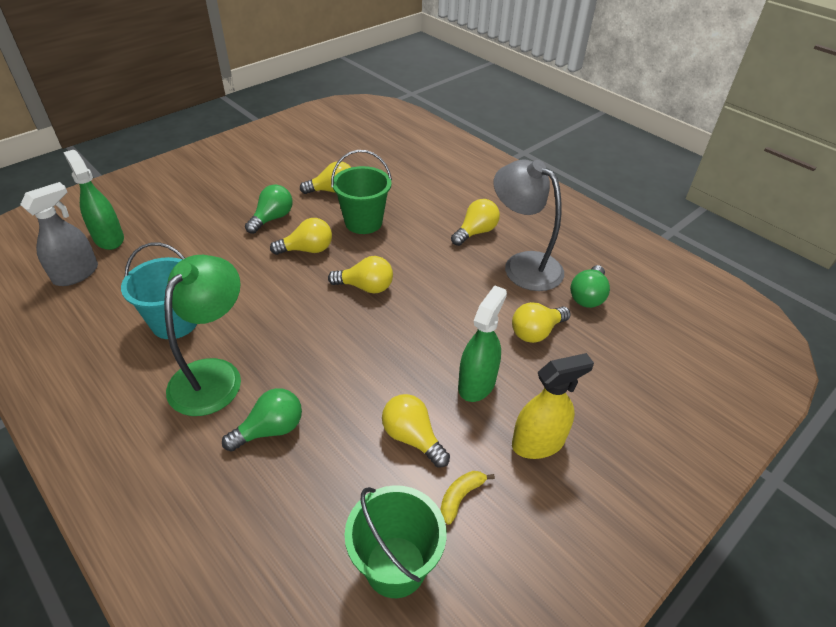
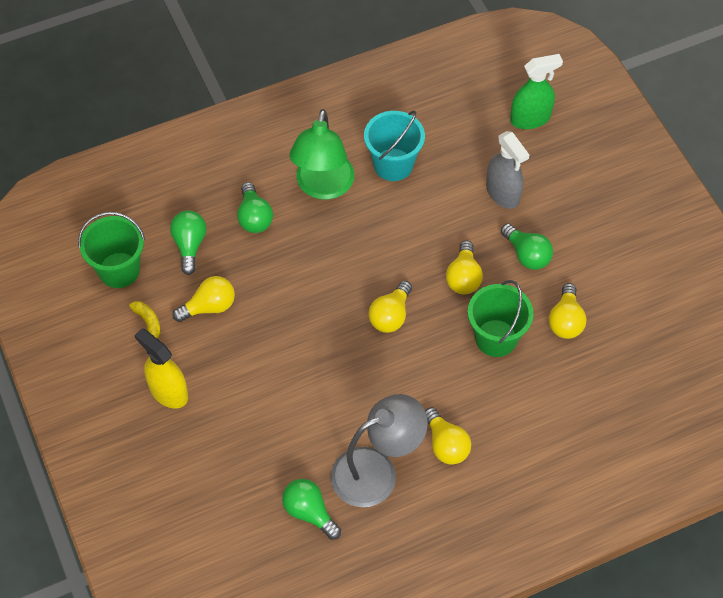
camera: 110 degrees right, 15 degrees up
(76, 274) = (482, 96): grey spray bottle -> grey spray bottle (503, 193)
(213, 375) = (323, 187): green lamp -> green lamp turned 60 degrees clockwise
(330, 488) = (189, 245): none -> green light bulb
(477, 383) = (241, 369): green spray bottle -> none
(536, 332) = (280, 441): yellow light bulb -> none
(538, 443) = (168, 391): yellow spray bottle -> yellow spray bottle turned 135 degrees clockwise

